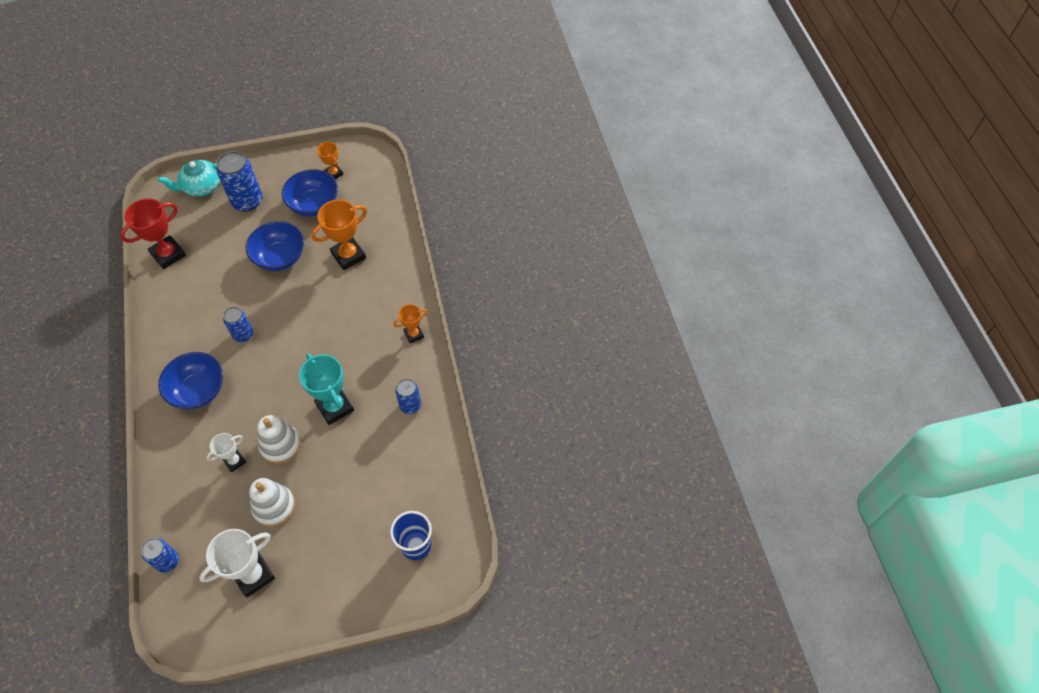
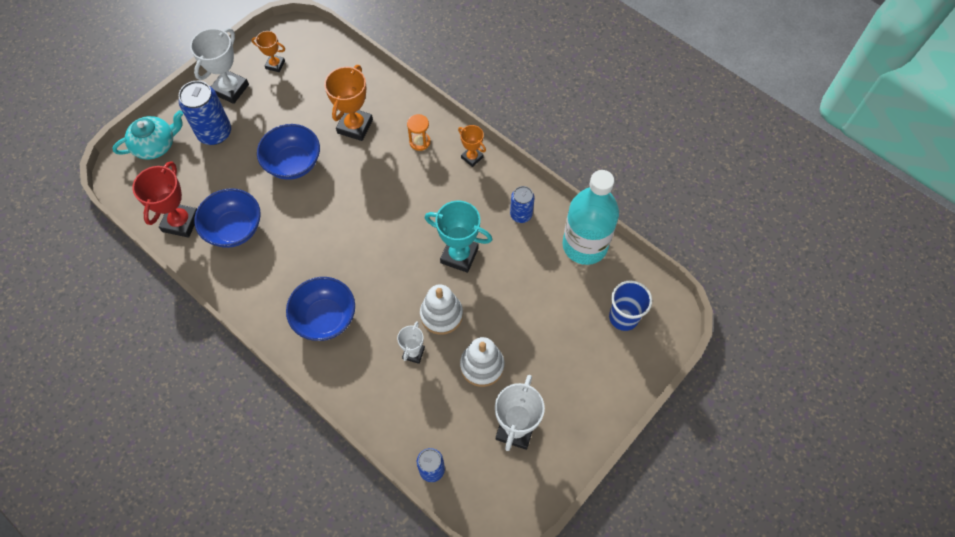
camera: 35 degrees left, 5 degrees up
(201, 187) = (155, 145): turquoise teapot -> turquoise teapot turned 150 degrees counterclockwise
(243, 334) = (321, 247): blue can -> none
(286, 174) = (230, 89): none -> white trophy
(314, 205) = (282, 101): blue bowl -> blue bowl (234, 229)
(385, 297) = (420, 142): none -> orange hourglass
(414, 334) = (472, 157): orange trophy -> orange trophy turned 75 degrees counterclockwise
(438, 464) = (585, 245): none -> turquoise bottle

